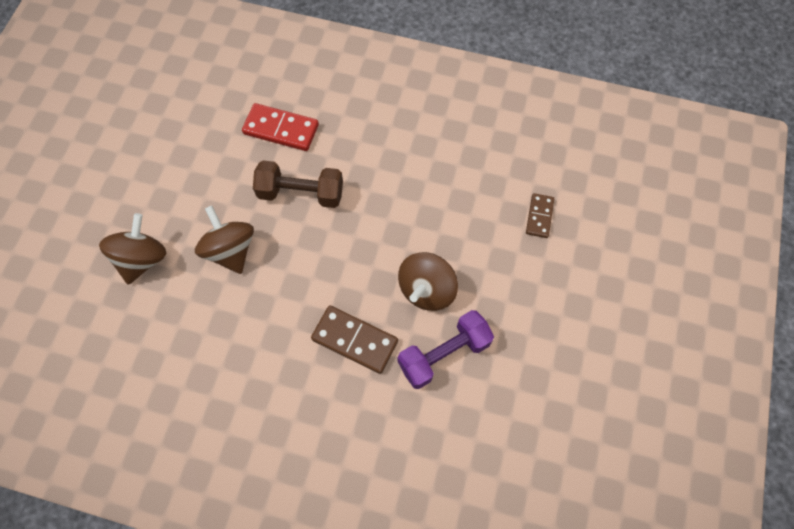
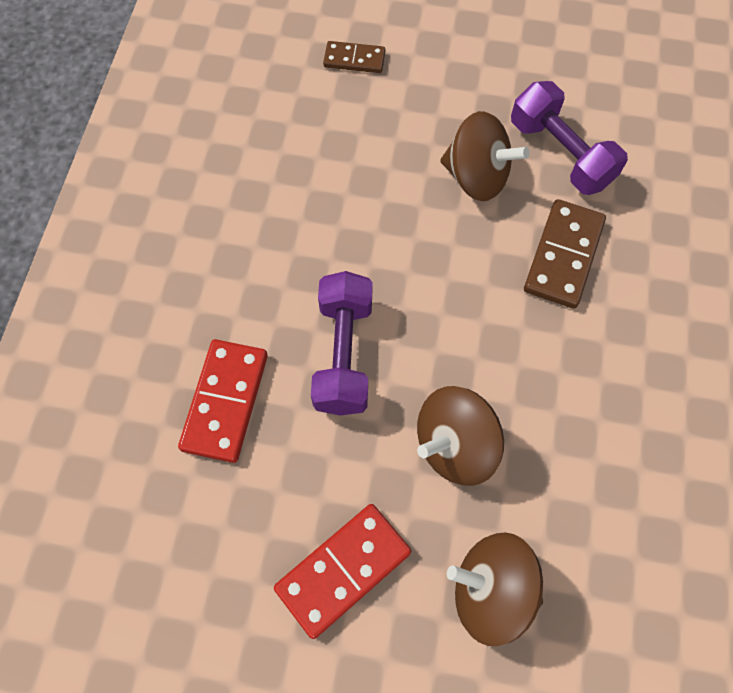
camera: 95 degrees left, 0 degrees up
(172, 184) = (343, 570): none -> red domino
(301, 193) = (343, 354): brown dumbbell -> purple dumbbell

